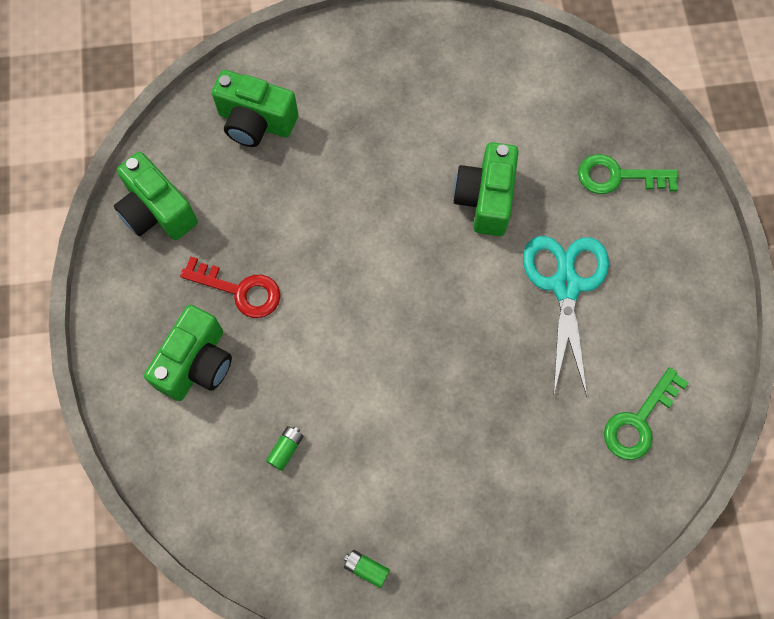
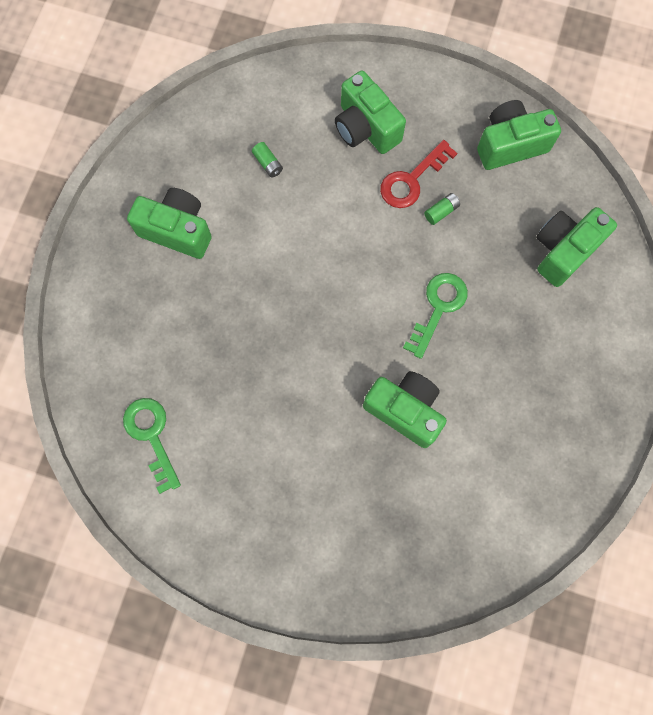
camera: 115 degrees right, 5 degrees up
(366, 568) = (154, 182): green battery -> green battery (441, 211)
(411, 510) = (177, 230): none -> green camera
(565, 285) = (294, 438): turquoise scissors -> none
(617, 176) = (373, 542): green key -> green key (438, 308)

